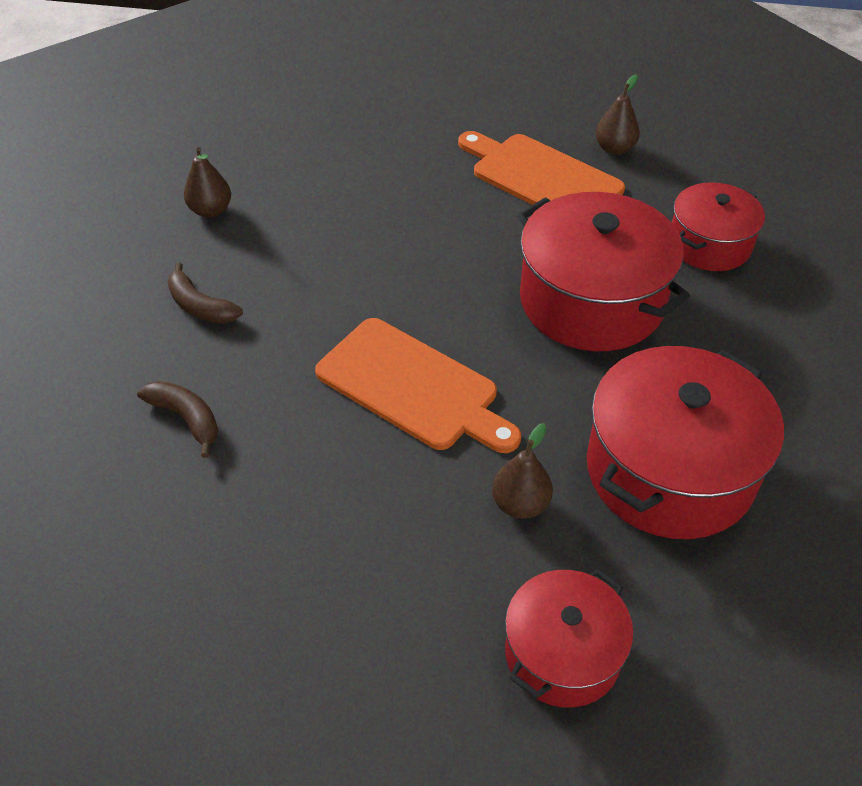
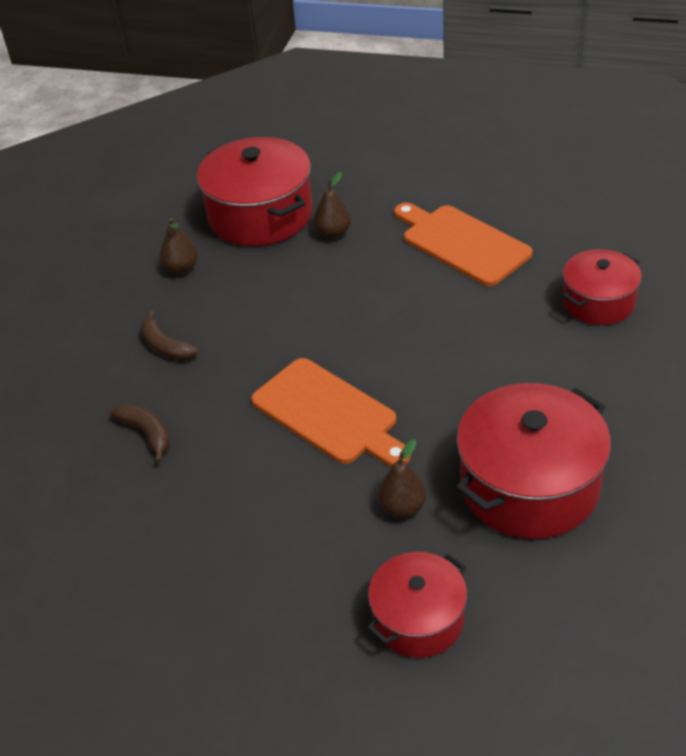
camera: 10 degrees right, 5 degrees down
(591, 301) = (488, 348): red pot -> red pot (260, 215)
(614, 149) = (530, 218): brown pear -> brown pear (333, 233)

